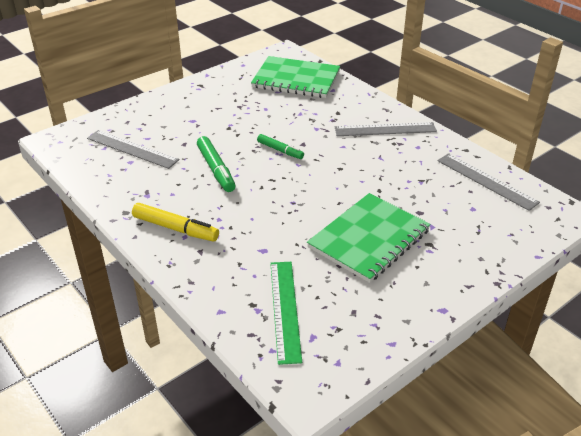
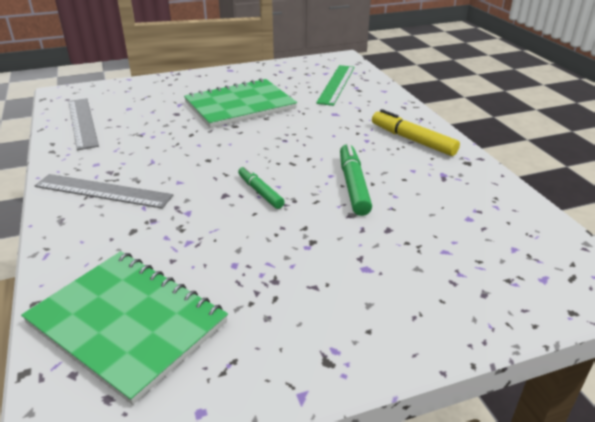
camera: 160 degrees left, 5 degrees down
(132, 149) = (468, 237): grey ruler -> none

